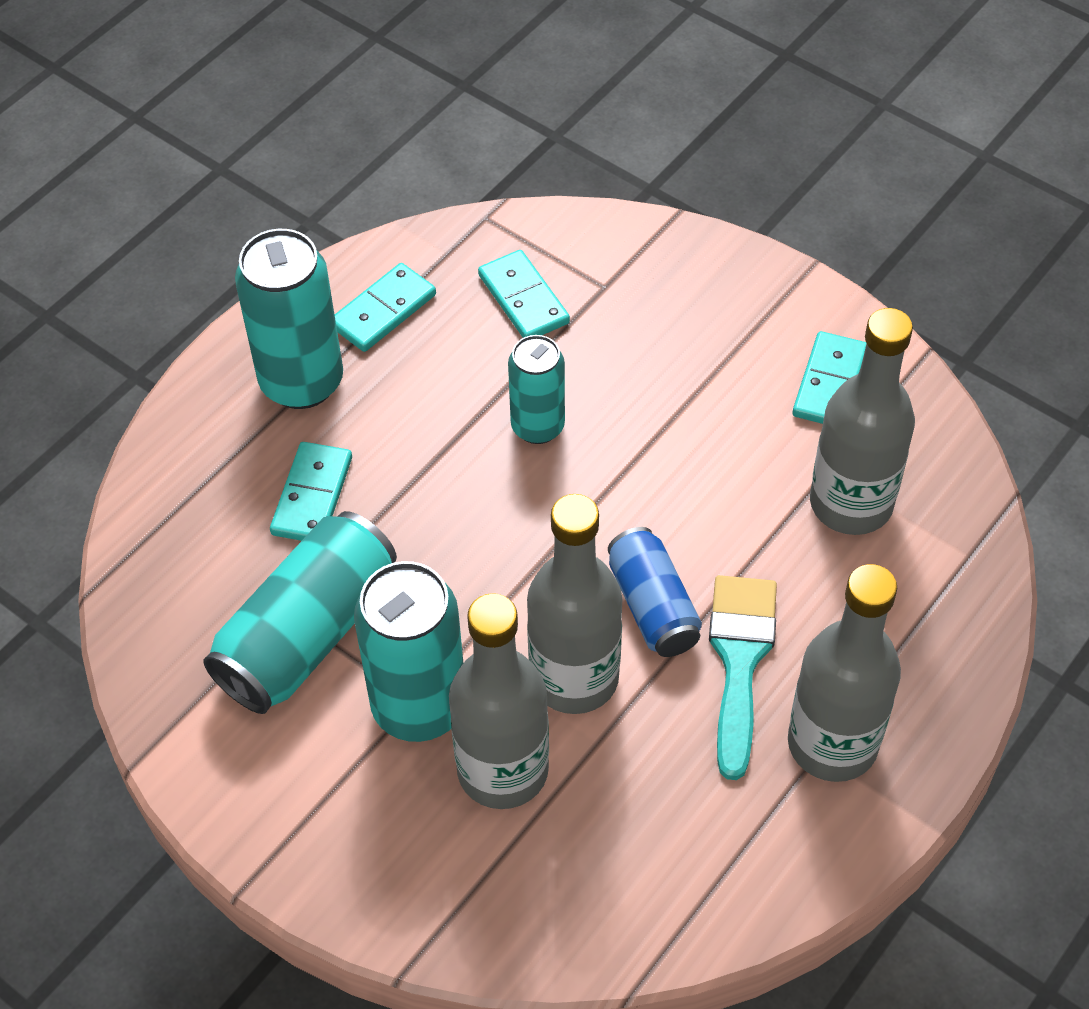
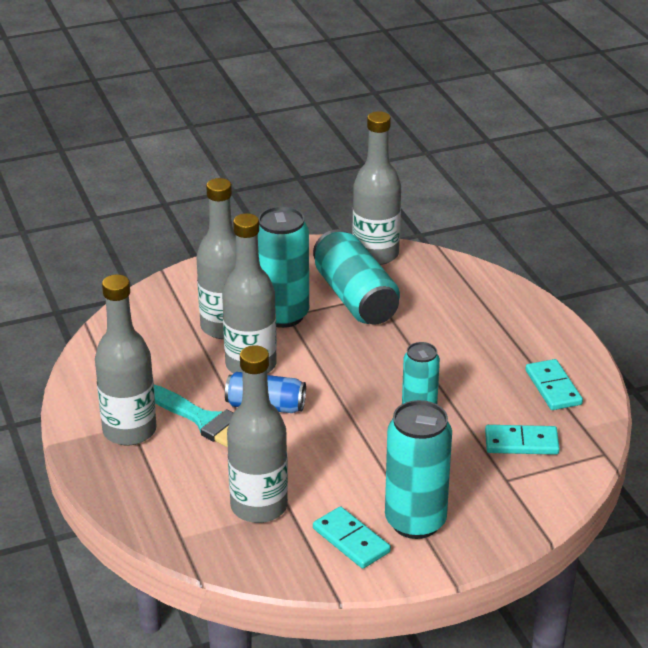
camera: 120 degrees right, 20 degrees down
(162, 667) = (375, 254): none -> grey bottle
(302, 382) = (521, 343): turquoise can -> turquoise can (415, 522)
(312, 496) = (438, 323): turquoise domino -> none

